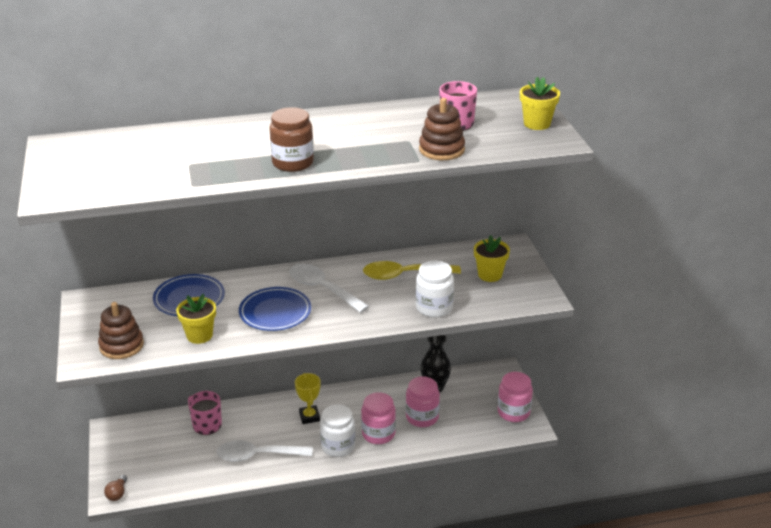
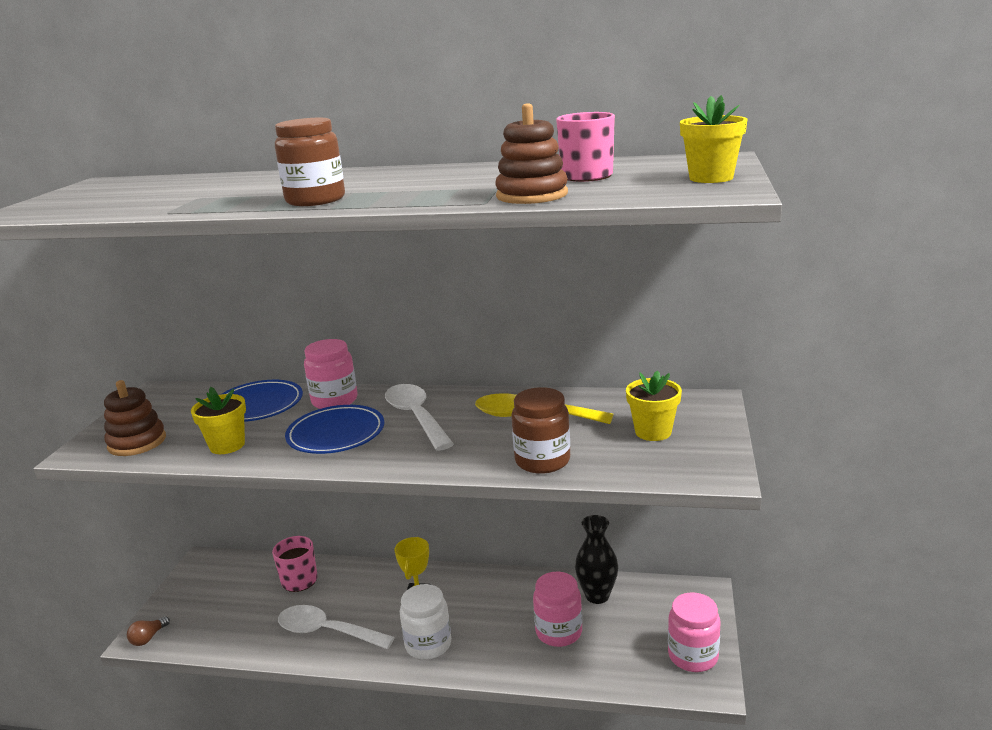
camera: 25 degrees right, 10 degrees down
(378, 434) = (488, 640): pink jar -> pink jar (334, 400)
(434, 308) = (542, 461): white jar -> brown jar

